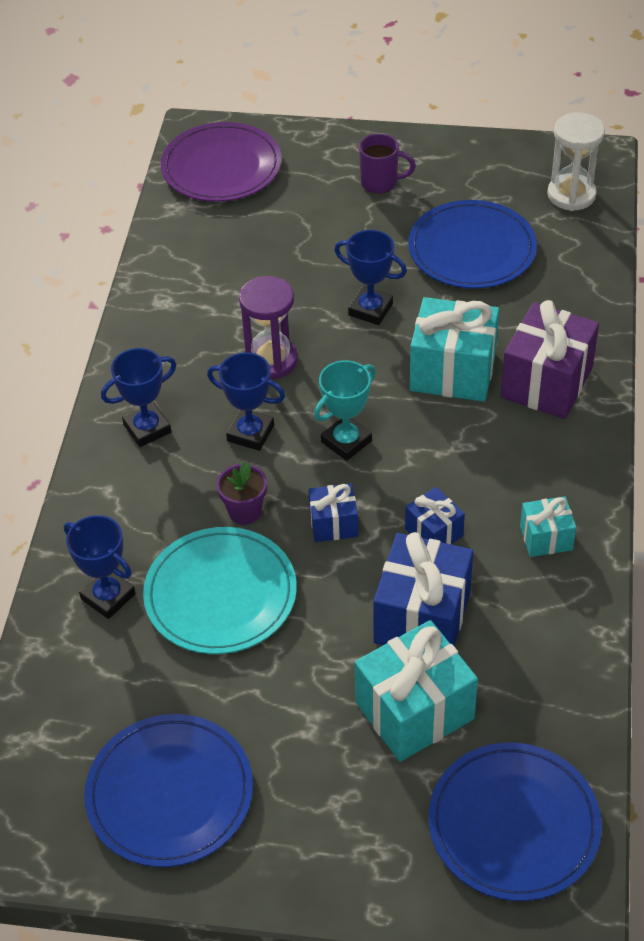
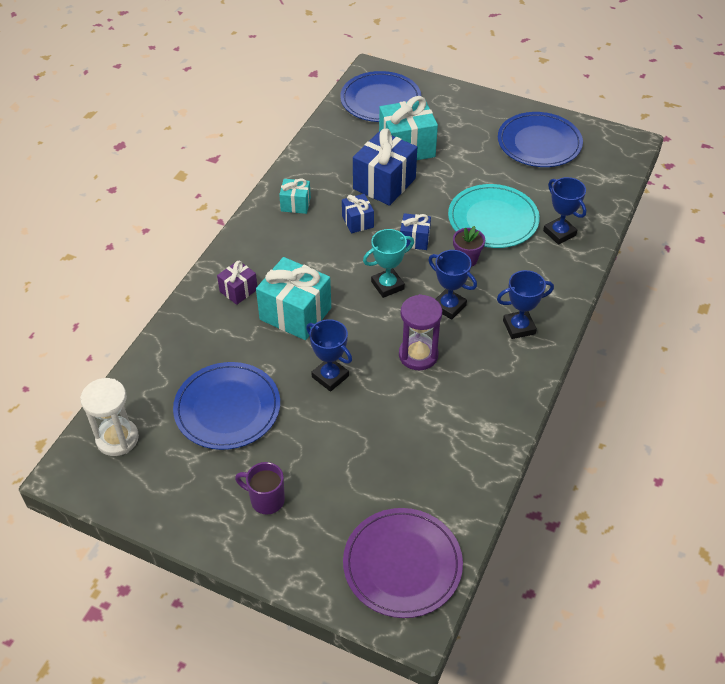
camera: 165 degrees left, 0 degrees up
(546, 383) = (238, 290): purple gift -> purple gift, size x0.53

